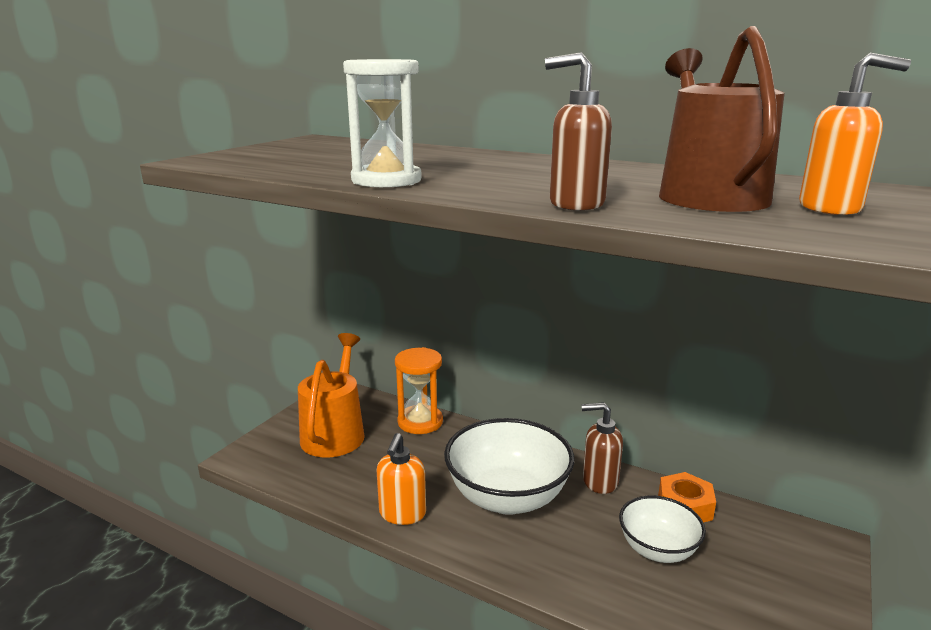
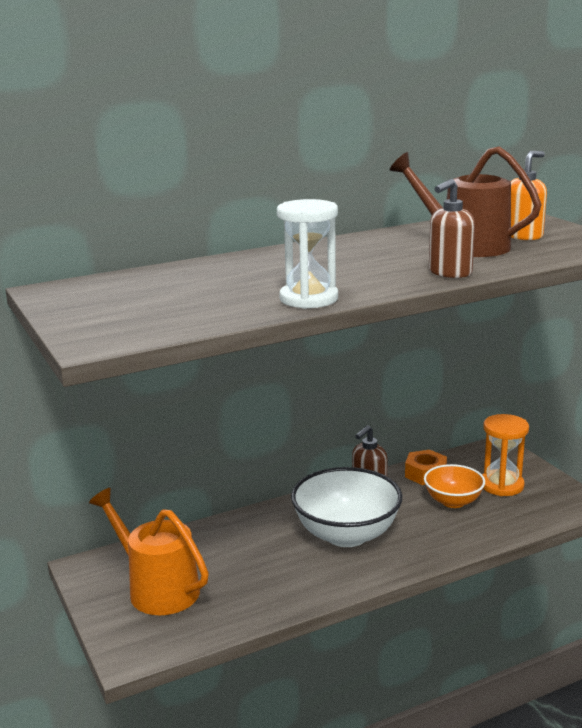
camera: 55 degrees left, 0 degrees up
(402, 514) = (315, 588): orange soap dispenser -> none
(420, 422) = (199, 538): orange hourglass -> orange hourglass (501, 485)
(657, 550) = (453, 501): white bowl -> orange bowl

